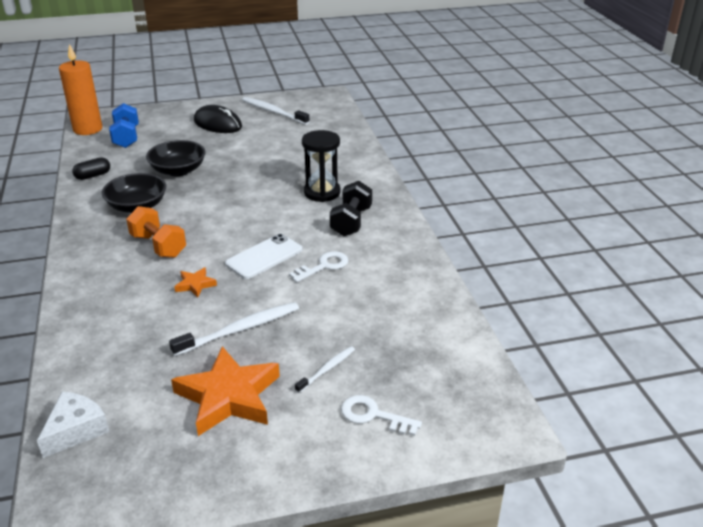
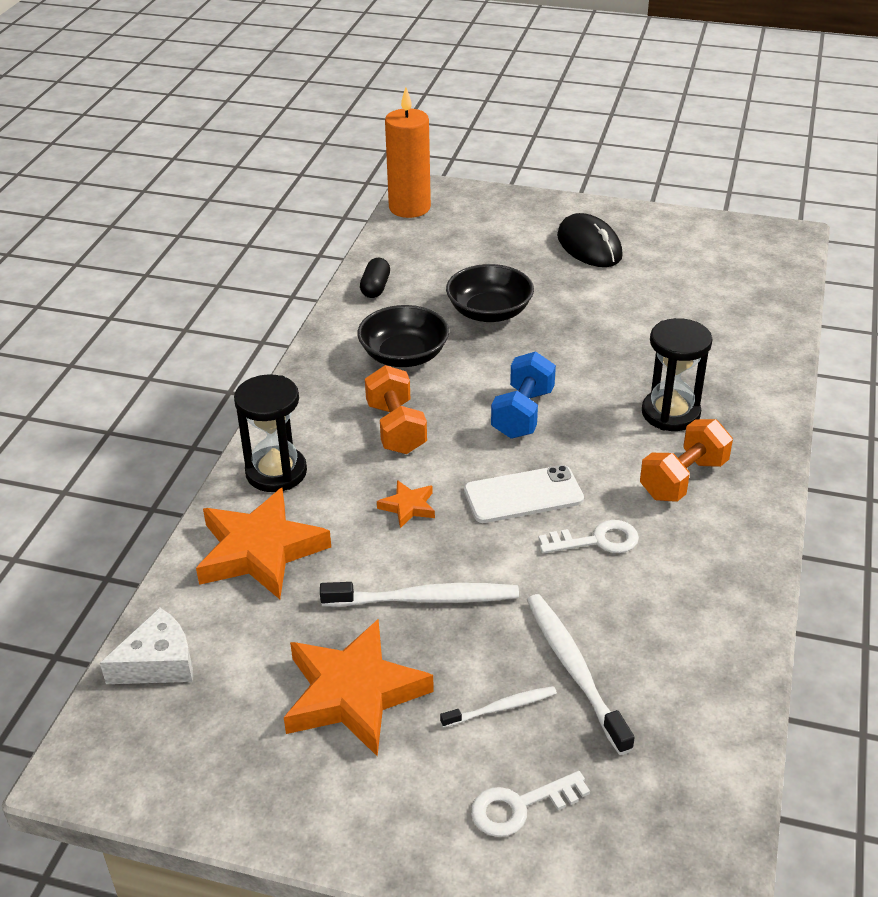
camera: 30 degrees right, 5 degrees up
(90, 293) = (276, 472): none -> black hourglass
(93, 176) = (375, 287): black capsule -> black capsule turned 75 degrees counterclockwise
(108, 340) = (260, 551): none -> orange star
(126, 137) = (452, 236): blue dumbbell -> blue dumbbell (523, 413)
(273, 112) = (683, 245): white toothbrush -> white toothbrush (574, 669)
(351, 222) = (683, 479): black dumbbell -> orange dumbbell
(373, 415) = (520, 806): white key -> white key turned 75 degrees counterclockwise

